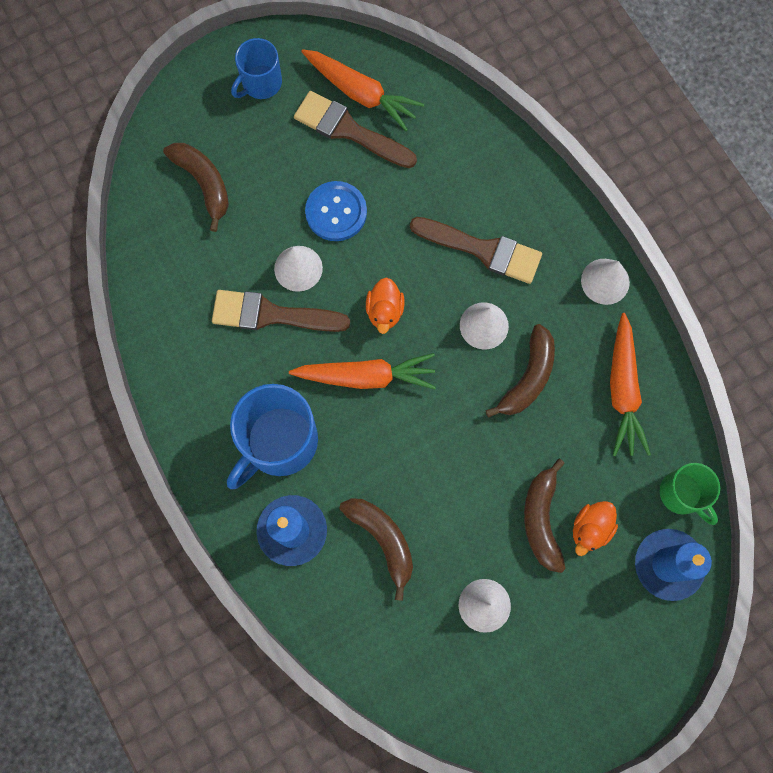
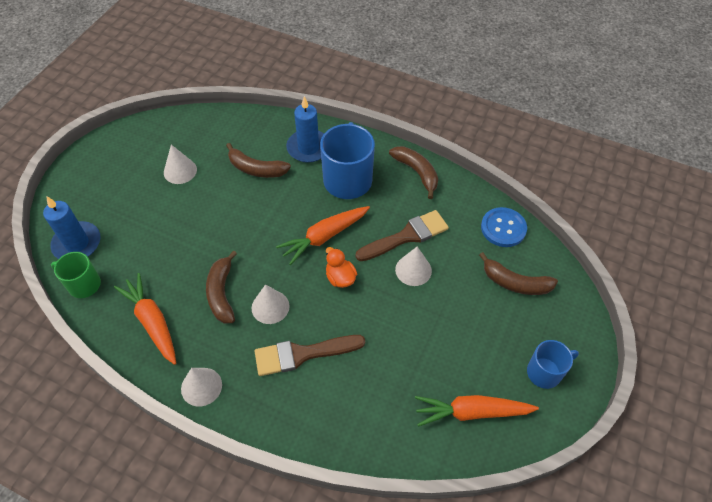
camera: 145 degrees right, 20 degrees down
(261, 83) = (545, 372): blue mug -> blue mug turned 60 degrees clockwise
(336, 212) = (419, 317): blue button -> blue button (503, 228)
(349, 130) = (457, 378): brown brush -> none
(541, 519) = (169, 225): brown banana -> brown banana (417, 172)
(590, 529) = (136, 236): orange duck -> none

